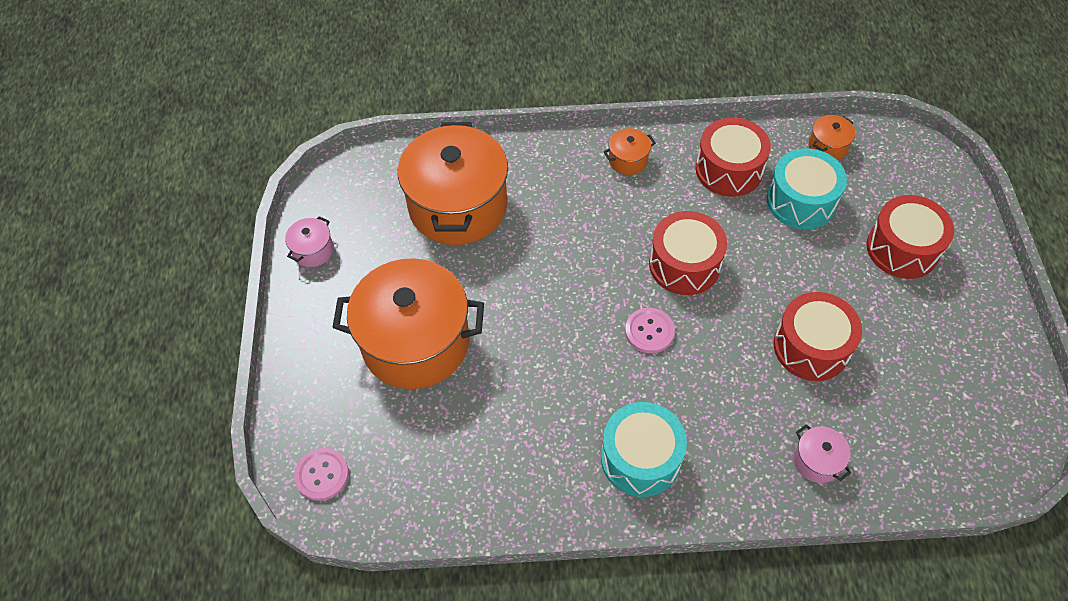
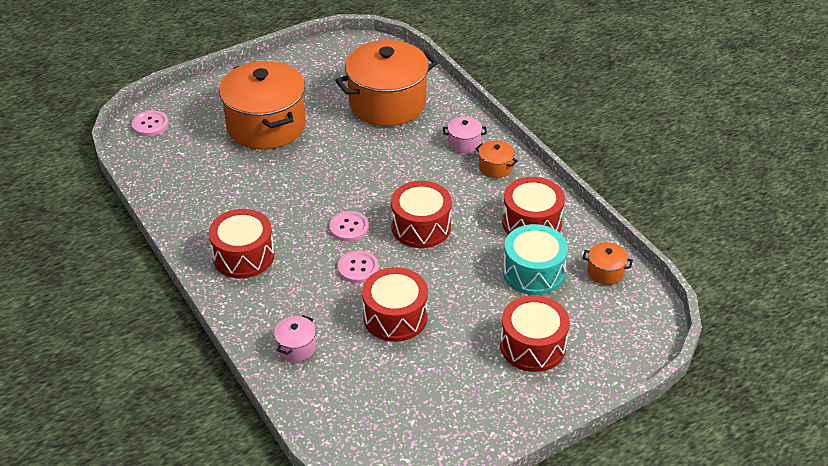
camera: 60 degrees right, 15 degrees down
(313, 250) = (305, 58): pink pot -> pink pot (464, 143)
(640, 458) = (243, 256): turquoise drum -> red drum
(719, 350) = (358, 268): none -> pink button

